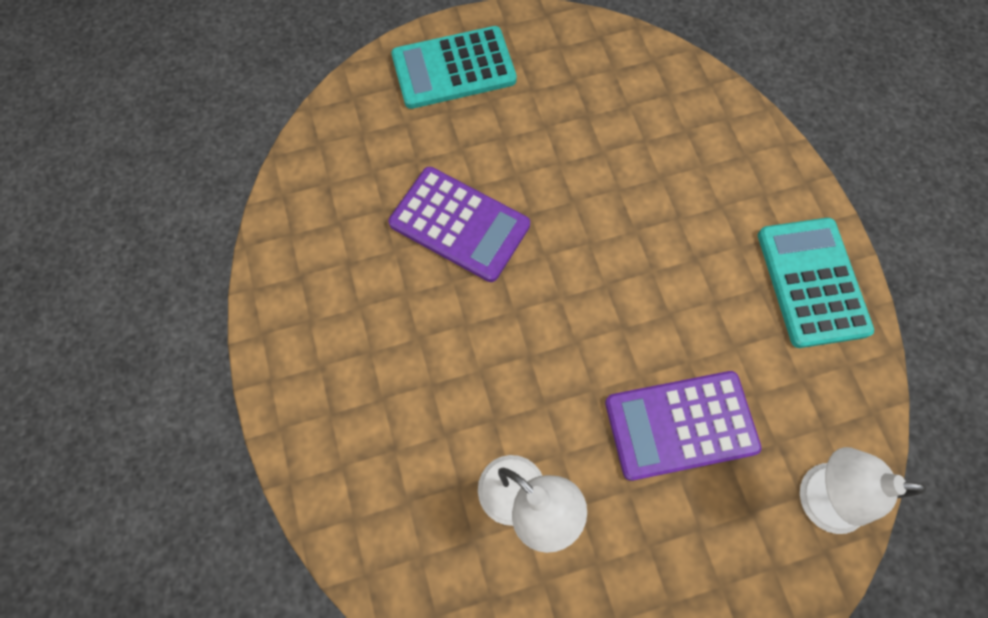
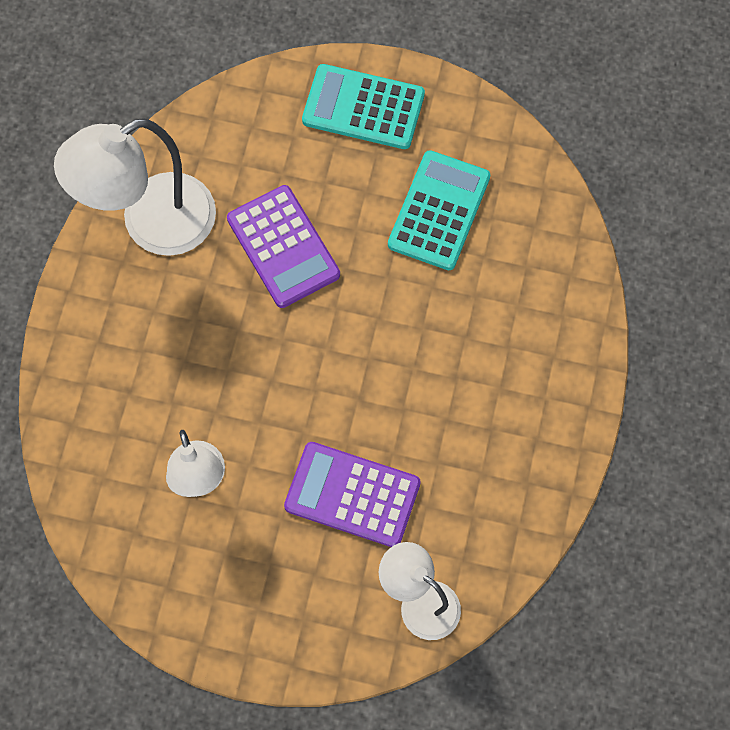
camera: 30 degrees right, 0 degrees up
(318, 269) = (151, 224): none -> white lamp
(812, 282) = (538, 448): turquoise calculator -> turquoise calculator (439, 211)

